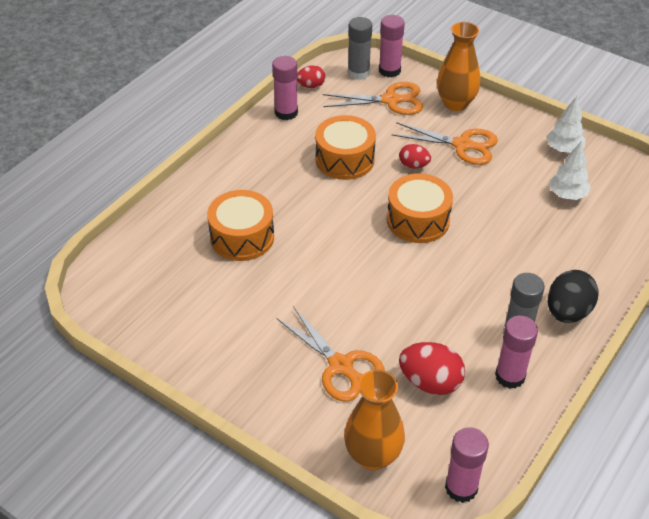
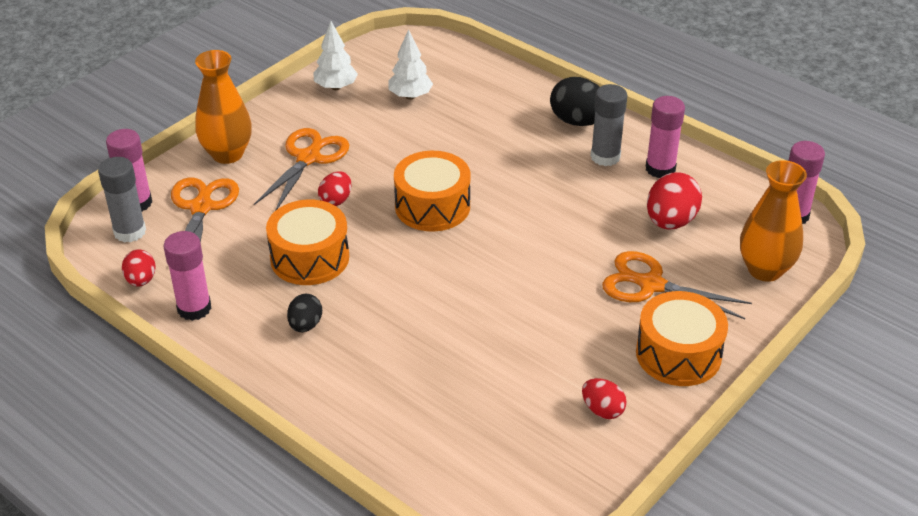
camera: 85 degrees left, 5 degrees down
(193, 332) = (602, 410): none -> red egg
(242, 237) = (440, 361): orange drum -> orange drum (678, 354)
(274, 165) = (305, 325): none -> black egg
(340, 366) = (651, 285): orange scissors -> orange scissors turned 120 degrees counterclockwise

